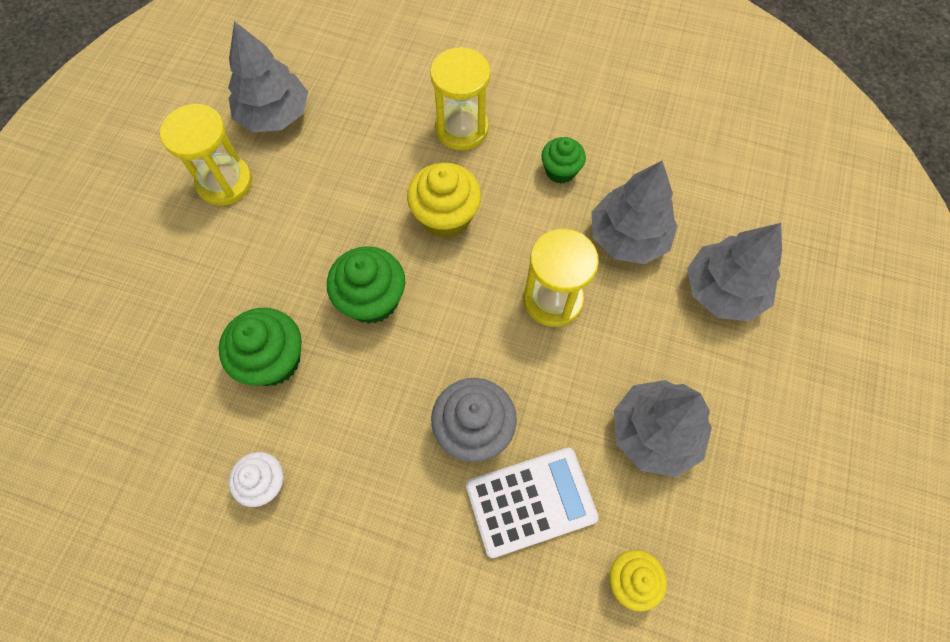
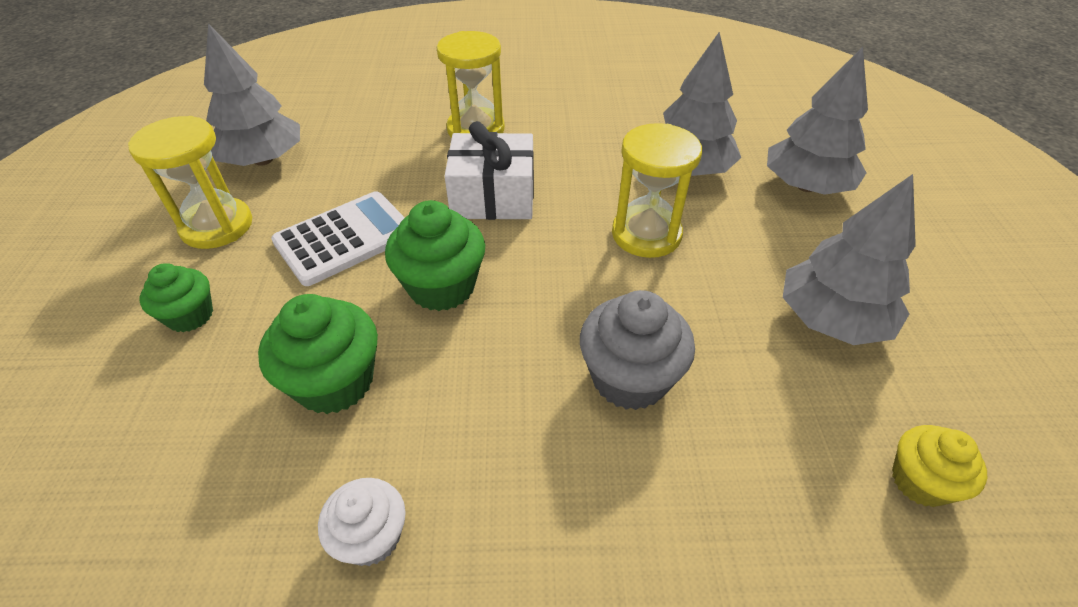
camera: 20 degrees left, 20 degrees down
(445, 217) = (493, 196): yellow cupcake -> white gift
(531, 501) = (744, 434): white calculator -> white calculator (345, 238)
(560, 171) = (592, 138): green cupcake -> green cupcake (190, 316)

